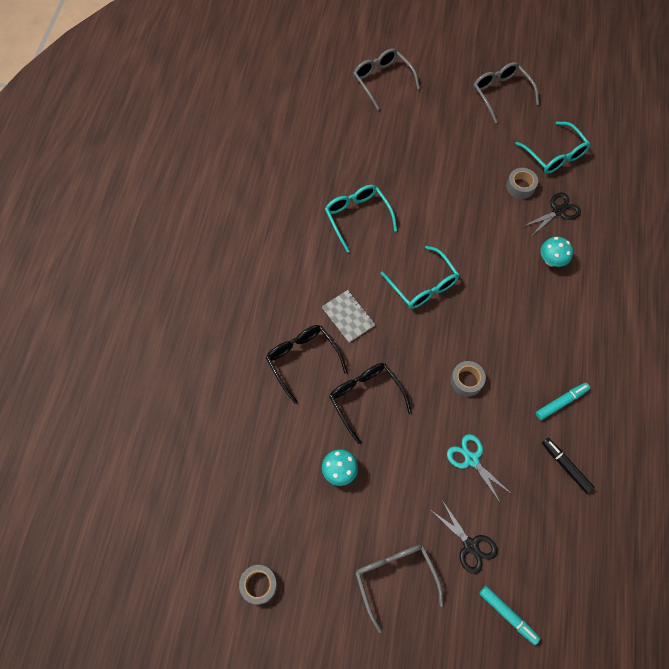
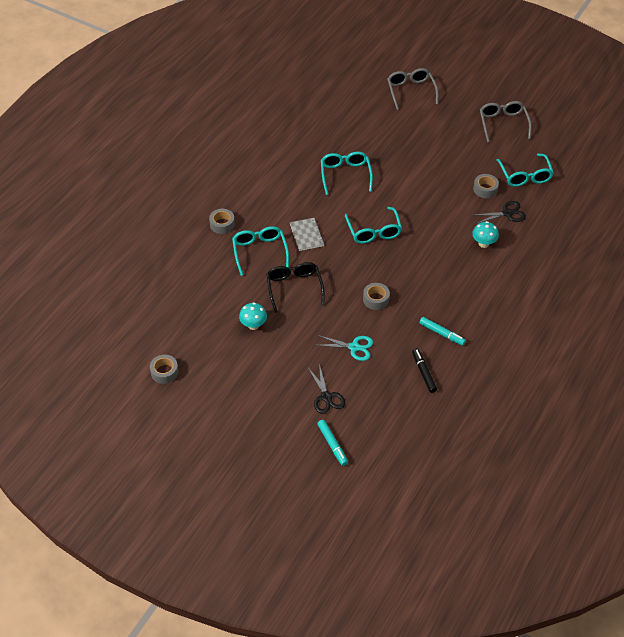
camera: 20 degrees right, 15 degrees down
(241, 335) = (222, 224): none -> grey tape
(302, 359) = (259, 251): black glasses -> turquoise glasses
(395, 578) = (262, 398): grey glasses -> none
(471, 459) = (354, 347): turquoise scissors -> turquoise scissors turned 120 degrees clockwise
(561, 402) = (441, 333): turquoise marker -> turquoise marker turned 45 degrees clockwise

